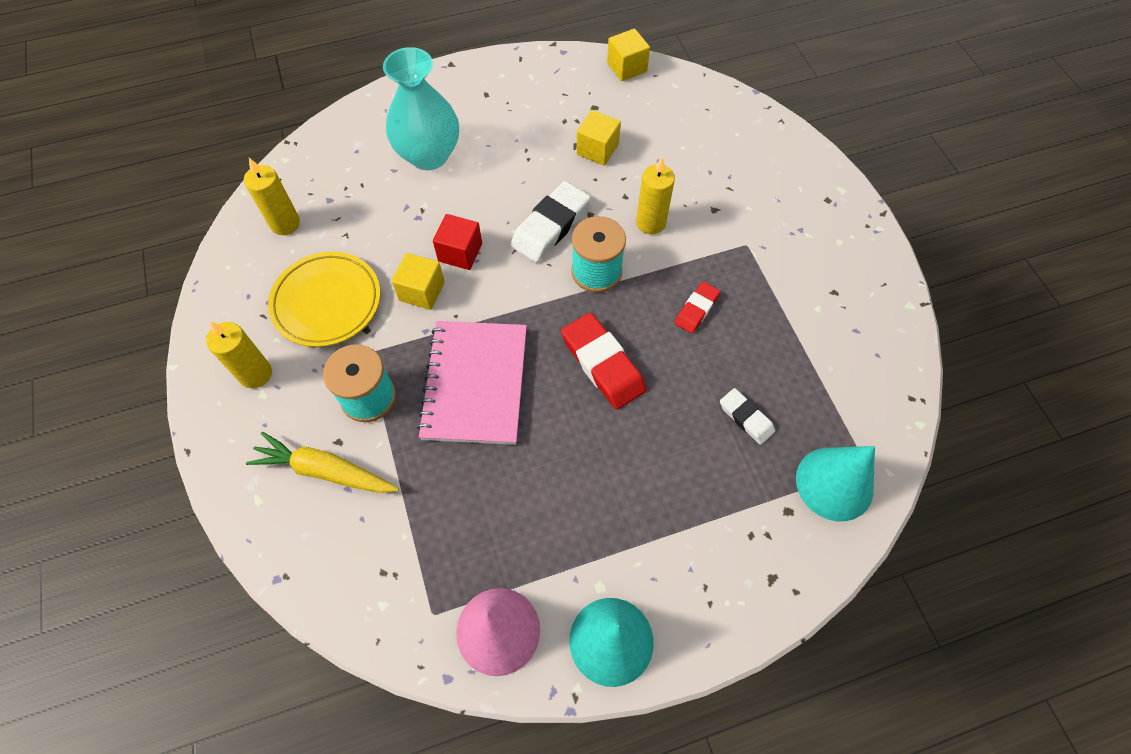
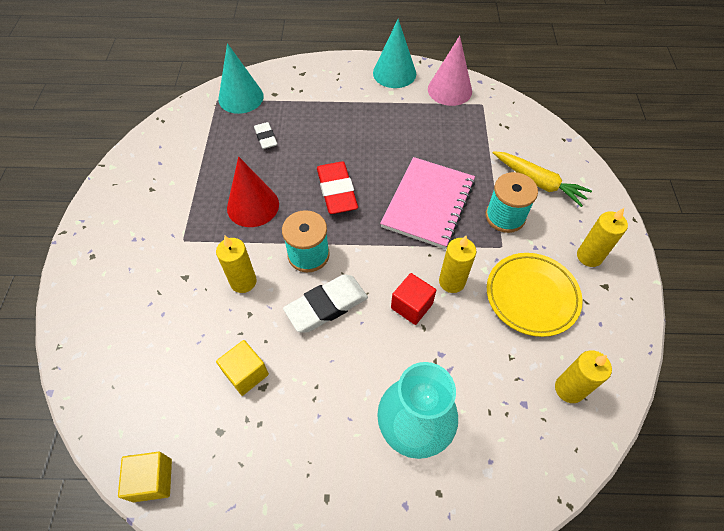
camera: 160 degrees left, 5 degrees down
(422, 291) = (452, 282): yellow cube -> yellow candle
(696, 309) = (253, 206): red eraser -> red cone

